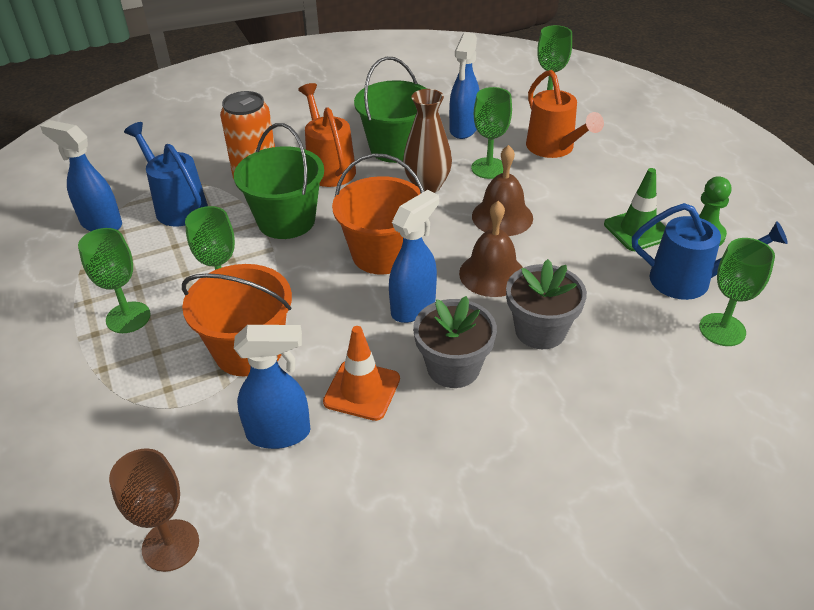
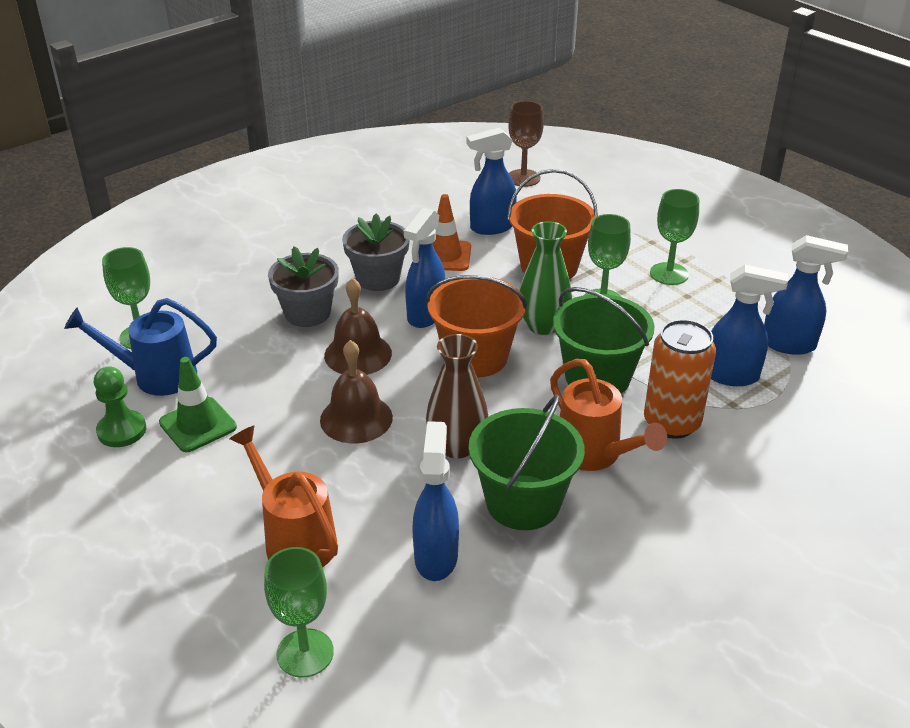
camera: 165 degrees right, 5 degrees down
(177, 206) = (732, 376): blue watering can -> blue spray bottle
(302, 276) = (543, 325): none -> green vase
(489, 168) = (384, 487): green goblet -> none

